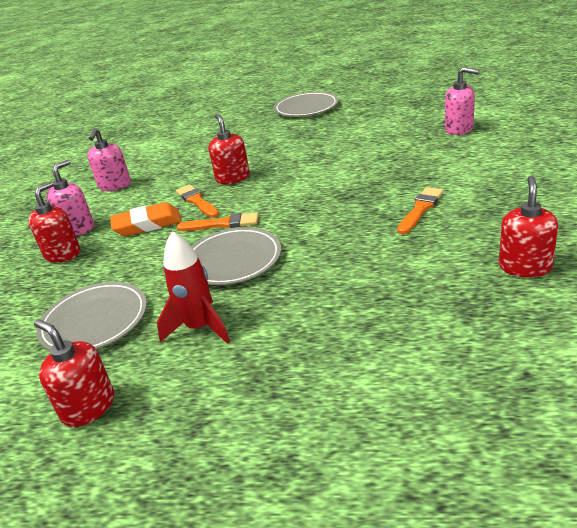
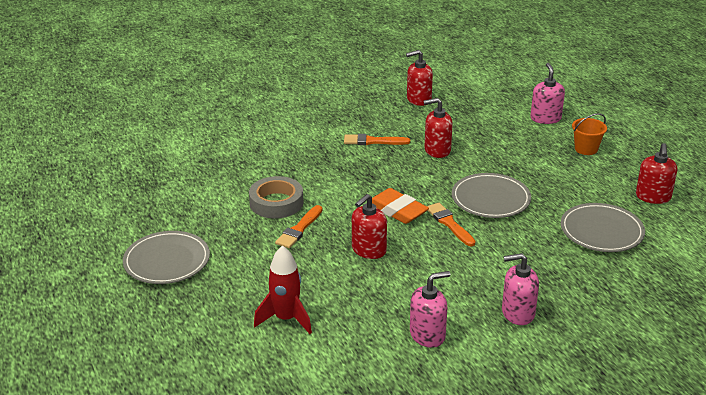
camera: 125 degrees left, 0 degrees up
(63, 254) = (557, 297): red soap dispenser -> red soap dispenser (437, 150)
(147, 224) = (479, 267): orange eraser -> orange eraser (397, 210)
(197, 201) = (423, 254): orange brush -> orange brush (299, 229)
(200, 328) = (564, 185): red rocket -> red rocket (286, 319)
(259, 394) = (586, 149): none -> orange bucket
(343, 147) = (276, 203): none -> grey tape
(459, 129) = (219, 150): pink soap dispenser -> pink soap dispenser (545, 118)

